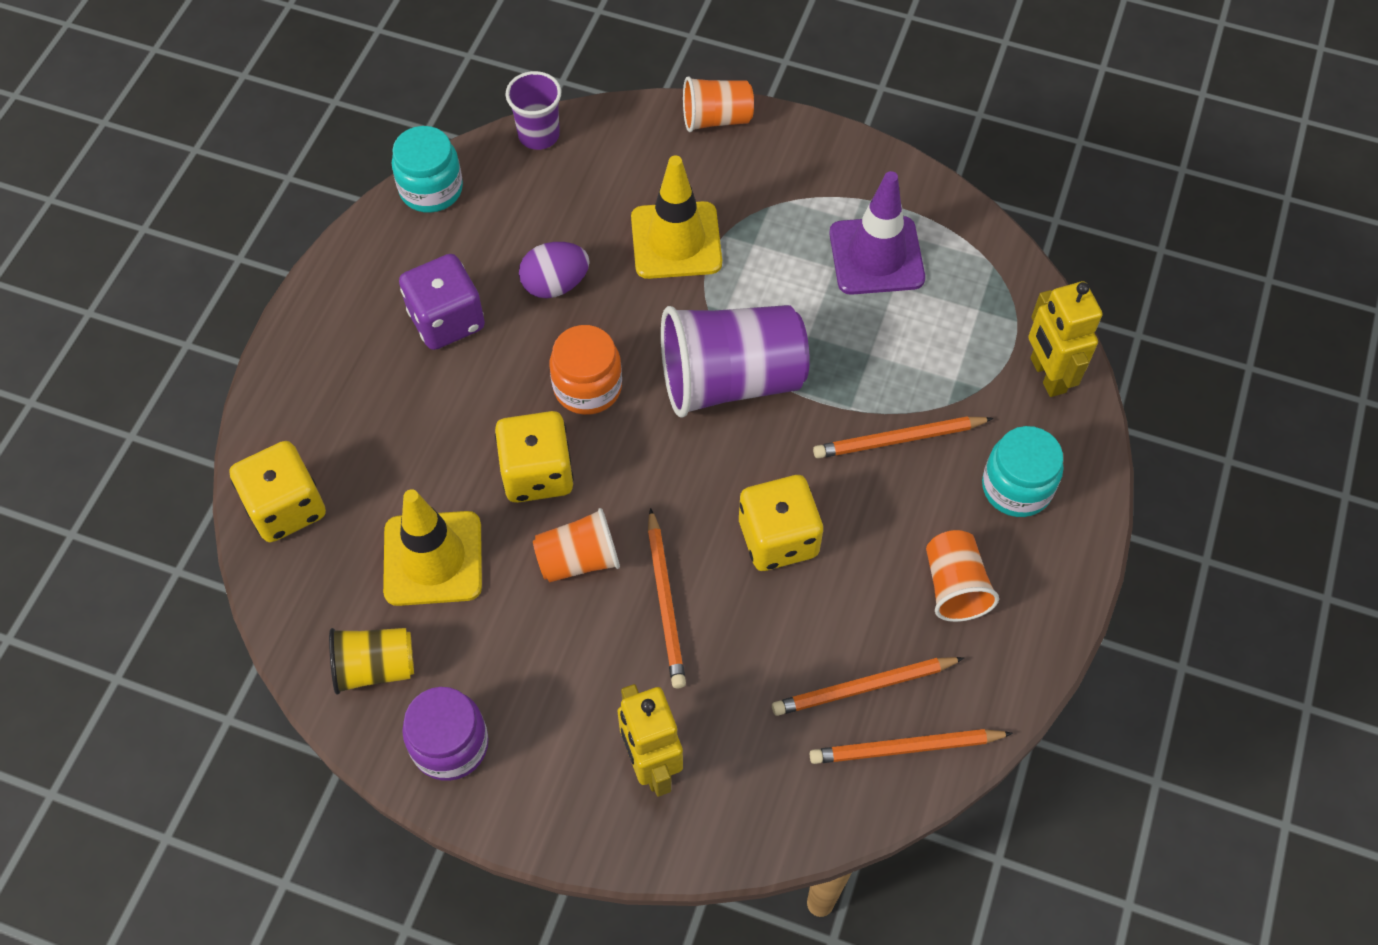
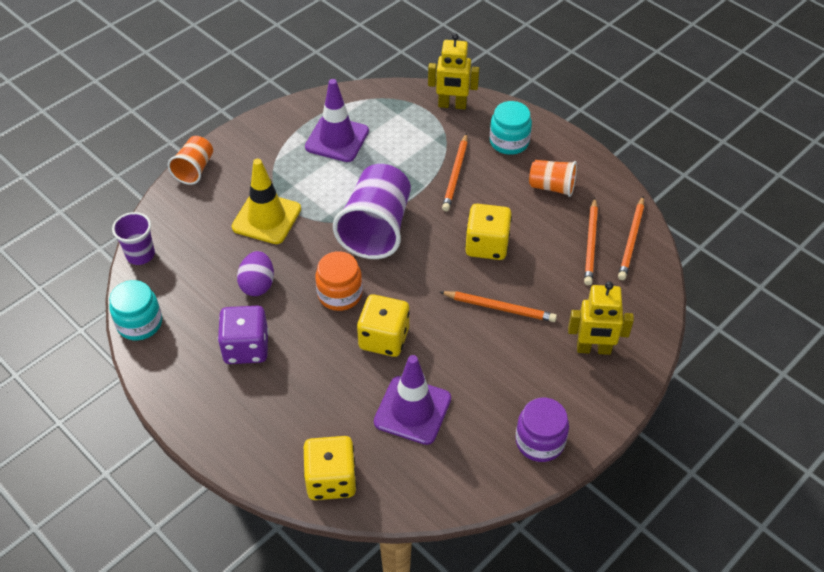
camera: 65 degrees left, 10 degrees down
(375, 667) = (471, 464): yellow cup -> none
(433, 558) = (412, 410): yellow traffic cone -> purple traffic cone
(578, 559) = (452, 338): orange cup -> none

